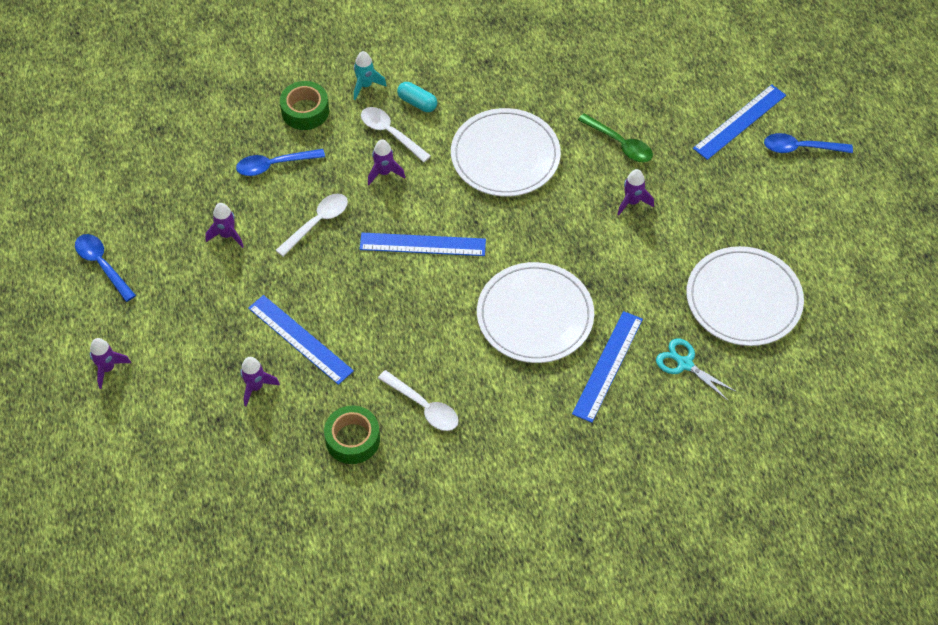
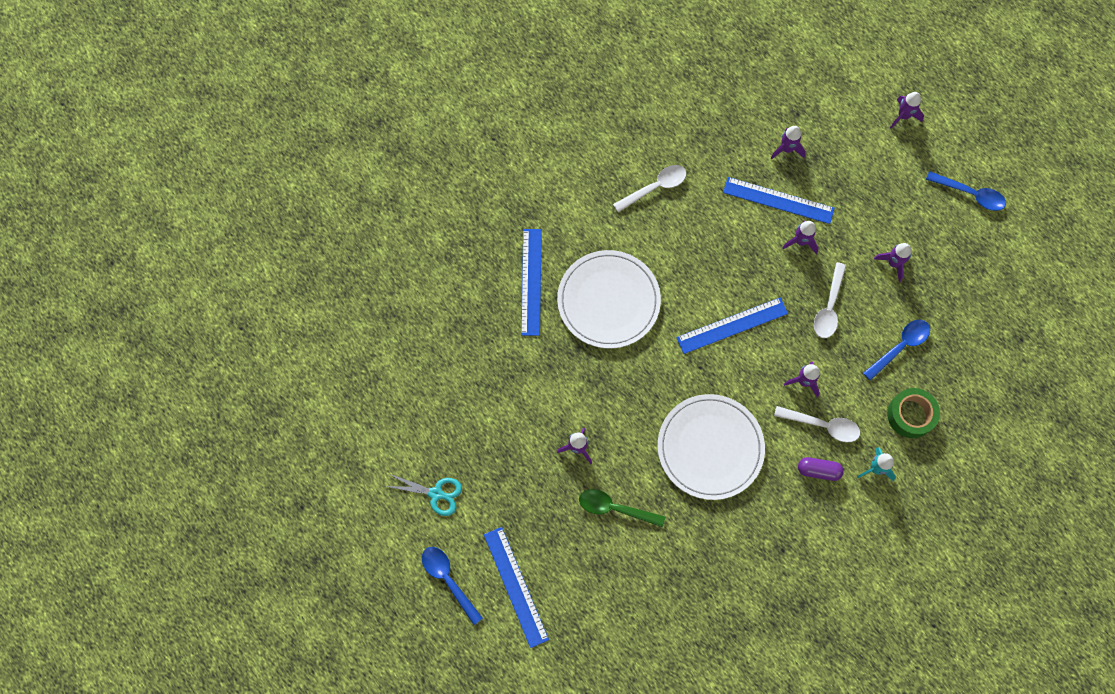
camera: 155 degrees right, 15 degrees up
(304, 291) = (800, 242): none -> purple rocket
(352, 439) = (692, 141): green tape -> none
(417, 103) = (818, 470): turquoise capsule -> purple capsule
(423, 406) = (654, 187): white spoon -> white spoon turned 135 degrees clockwise
(684, 364) = (472, 310): turquoise scissors -> turquoise scissors (436, 494)
(739, 121) = (516, 586): blue ruler -> blue ruler turned 45 degrees counterclockwise
(743, 299) = (445, 391): white plate -> none
(801, 148) = (448, 580): blue spoon -> blue spoon turned 105 degrees counterclockwise

